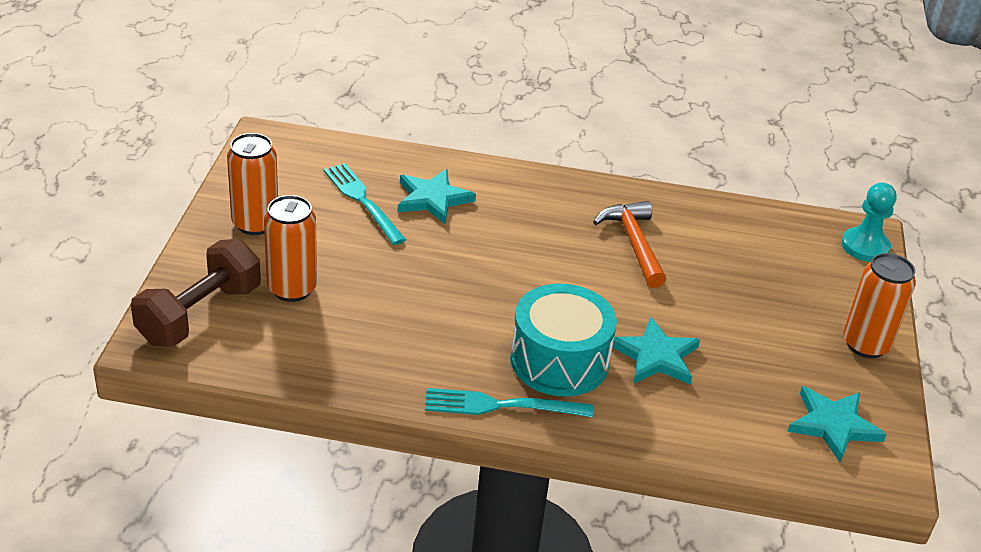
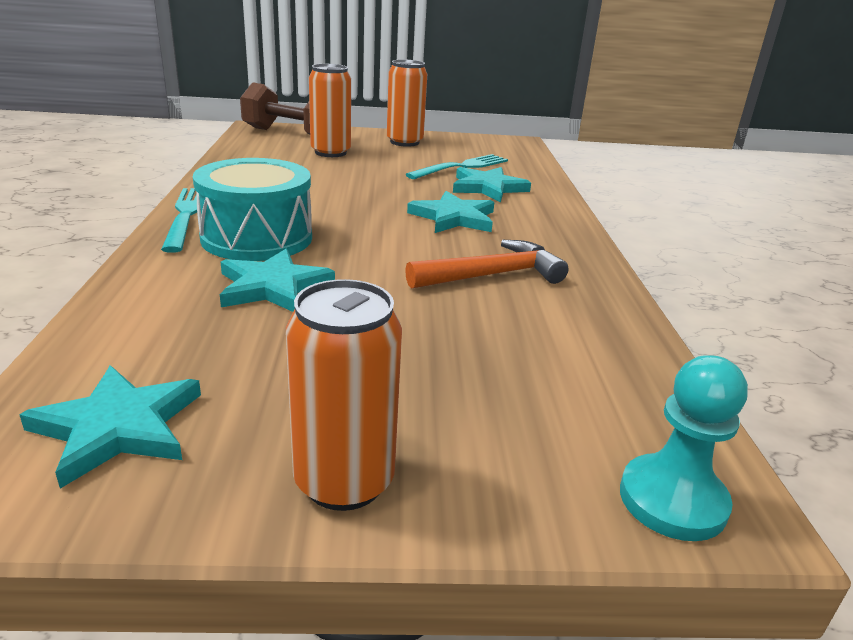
camera: 80 degrees right, 10 degrees down
(514, 237) = (454, 217): none -> turquoise star

